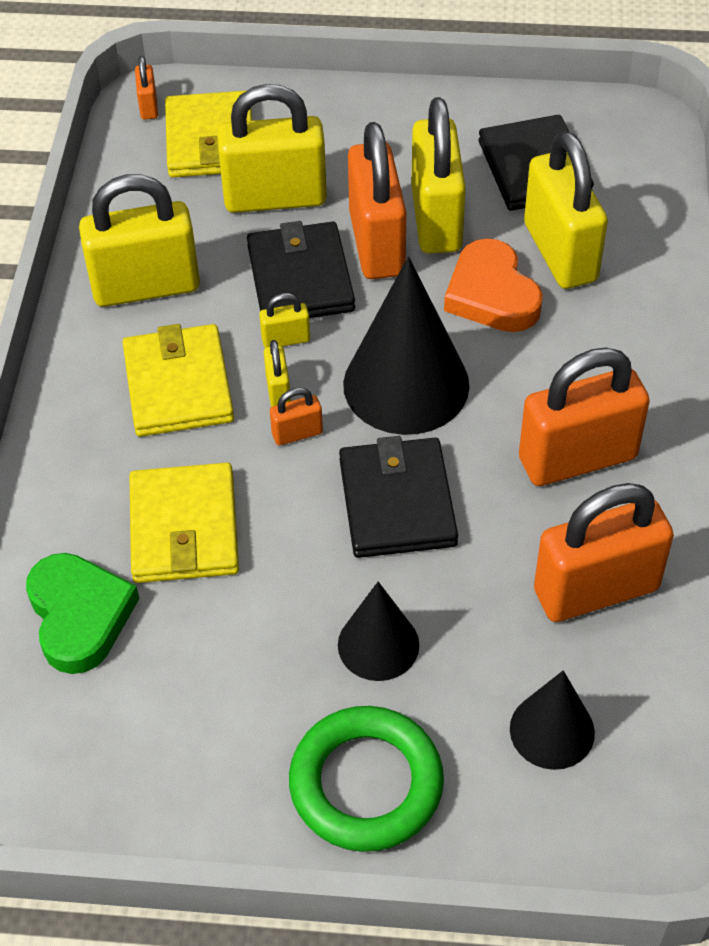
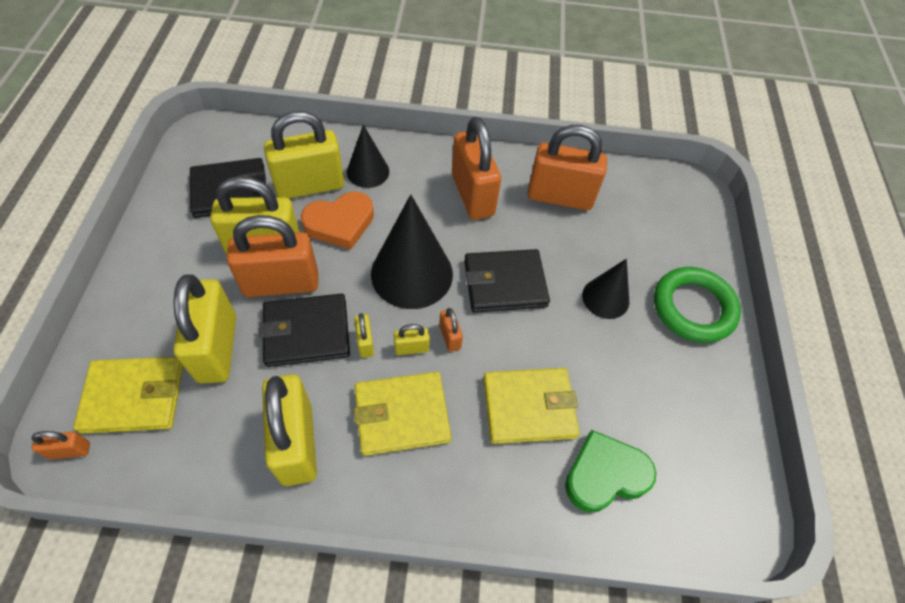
camera: 95 degrees left, 5 degrees up
(552, 730) = (646, 224): black cone -> black cone (368, 171)
(596, 590) = (560, 197): orange padlock -> orange padlock turned 60 degrees counterclockwise

